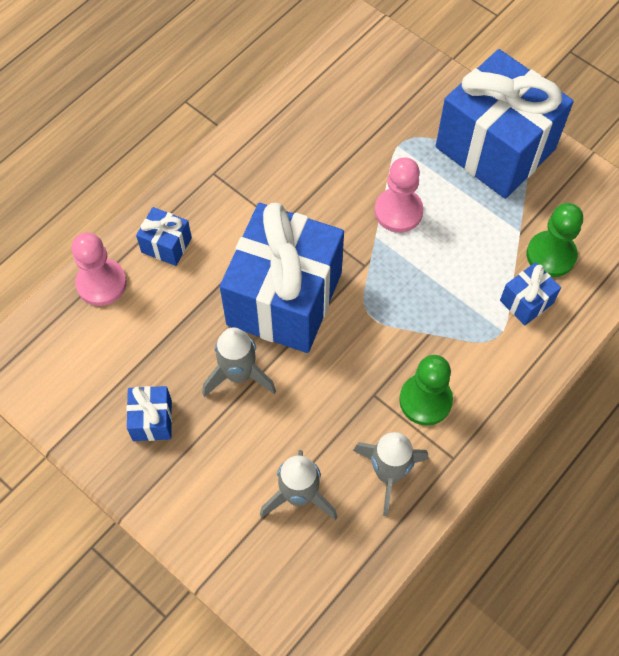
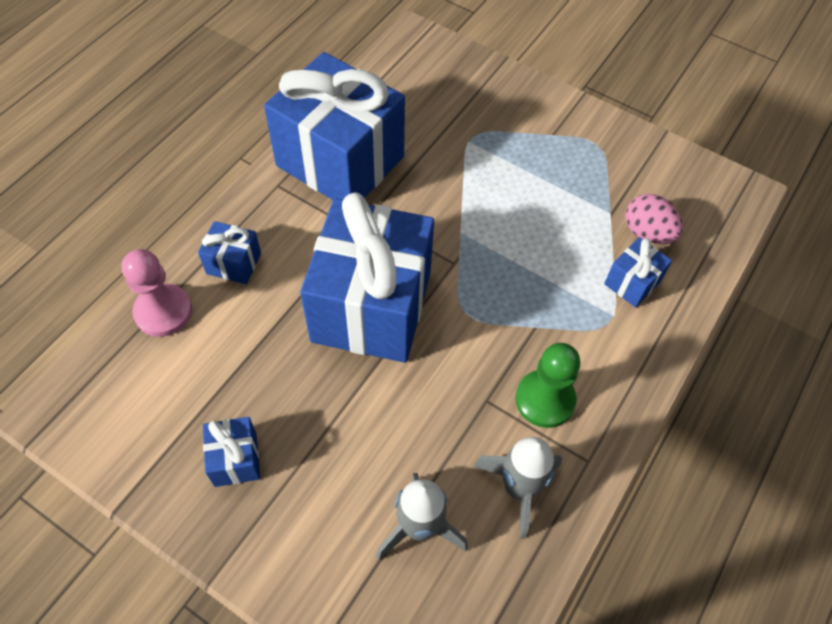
camera: 10 degrees left, 5 degrees down
(239, 374) = (331, 395): grey rocket -> none
(398, 211) = (480, 205): pink pawn -> none
(495, 148) = (568, 135): blue gift -> blue gift (340, 161)
(551, 255) = (647, 233): green pawn -> pink egg

